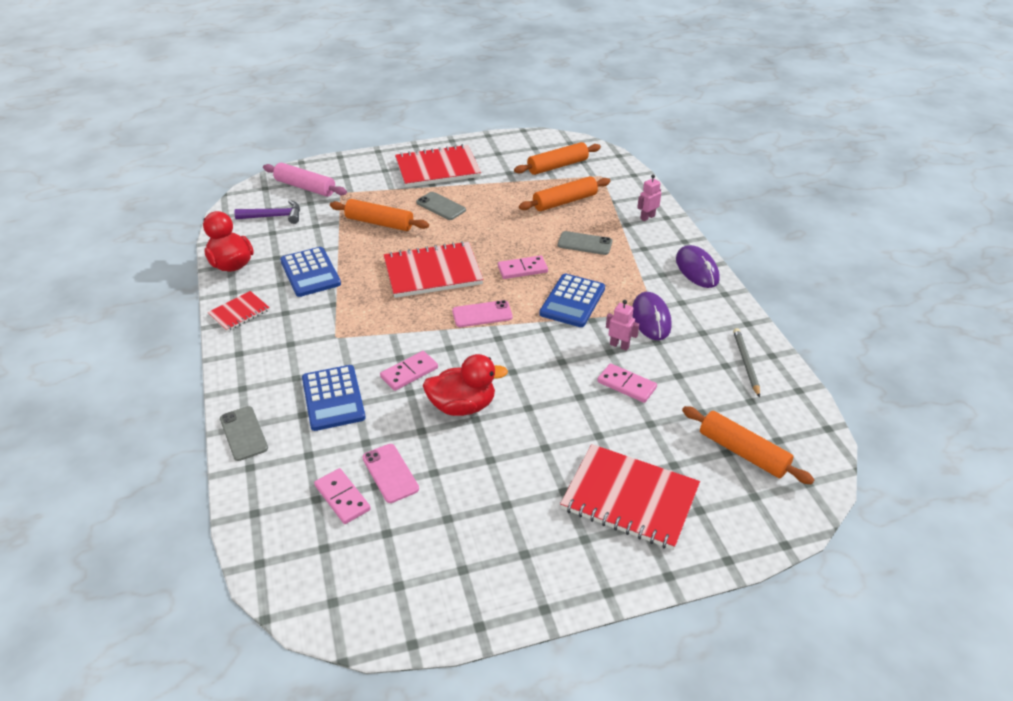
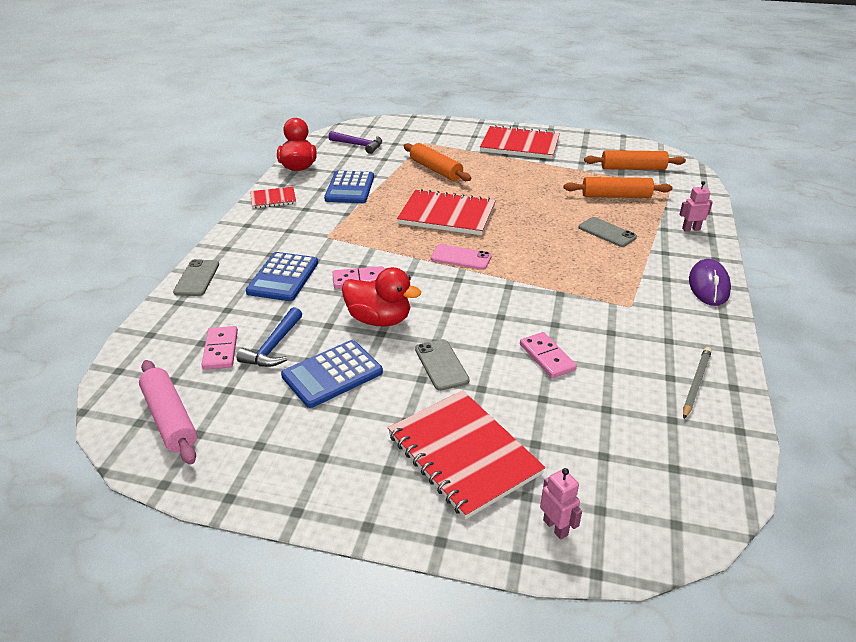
camera: 30 degrees right, 5 degrees down
(305, 187) = (400, 132): pink rolling pin -> pink rolling pin (170, 418)
(390, 473) = (273, 347): pink phone -> blue hammer
(441, 206) = (498, 171): grey phone -> grey phone (441, 365)
(522, 269) = (528, 235): pink domino -> none
(572, 301) = (554, 273): blue calculator -> blue calculator (332, 374)
(619, 345) = (569, 322): pink robot -> pink robot (555, 527)
(651, 319) = (621, 311): purple mouse -> none
(743, 452) = (622, 463): orange rolling pin -> none

